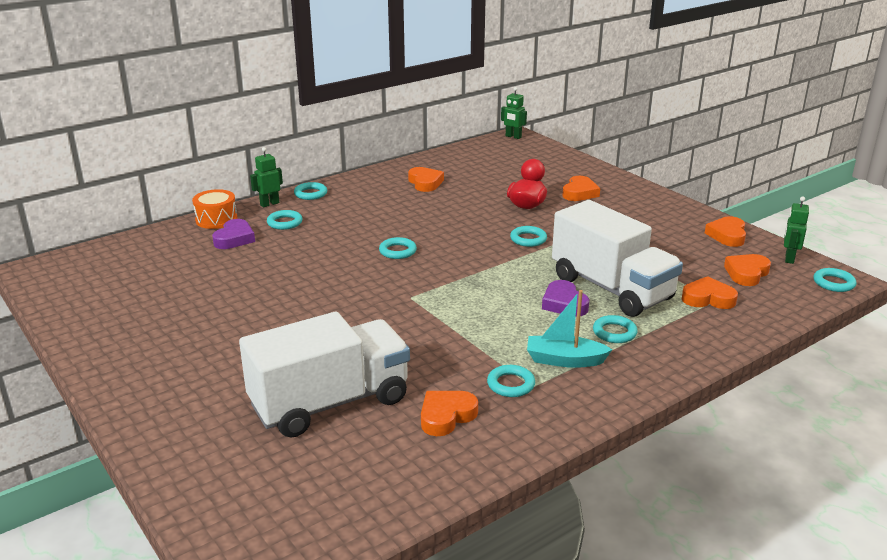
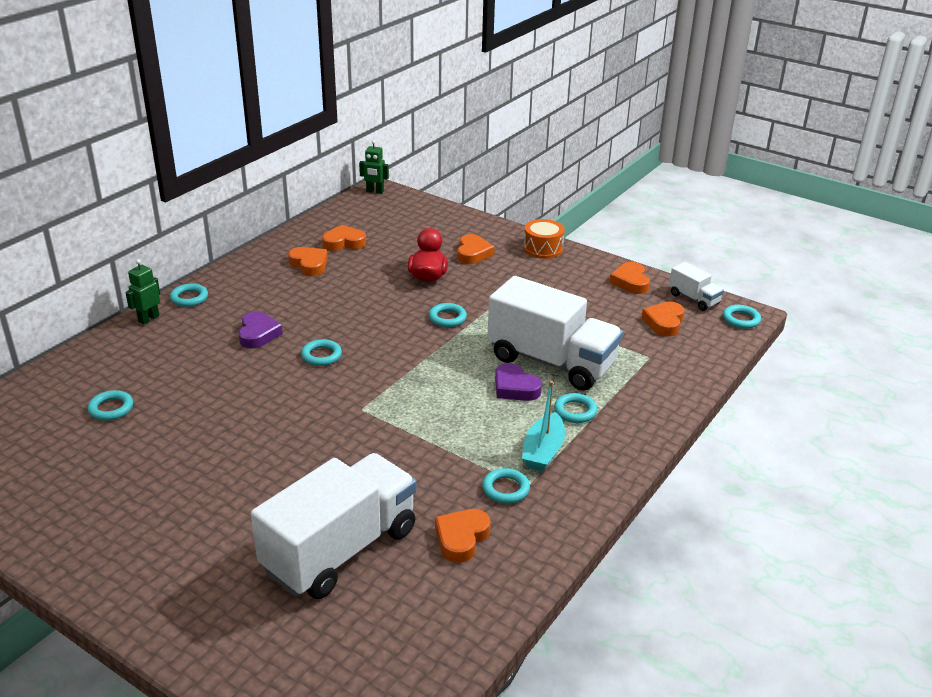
camera: 20 degrees left, 5 degrees up
(216, 219) = (97, 349): orange drum -> orange drum (543, 248)
(234, 239) = (132, 371): purple heart -> purple heart (258, 334)
(285, 223) = (179, 340): turquoise ring -> turquoise ring (111, 408)
(564, 360) = (543, 451): turquoise boat -> turquoise boat turned 60 degrees counterclockwise
(708, 298) = (642, 357): orange heart -> orange heart (344, 242)
(789, 258) = (694, 299): green robot -> white truck

